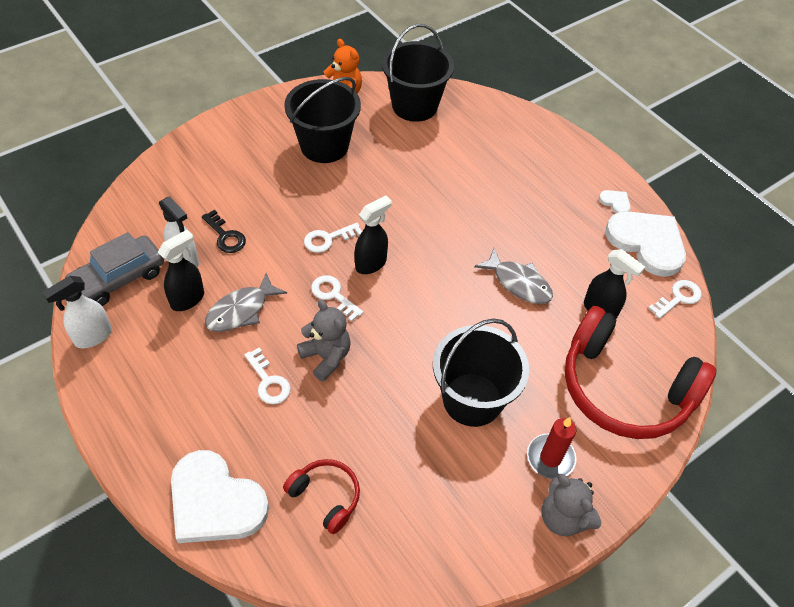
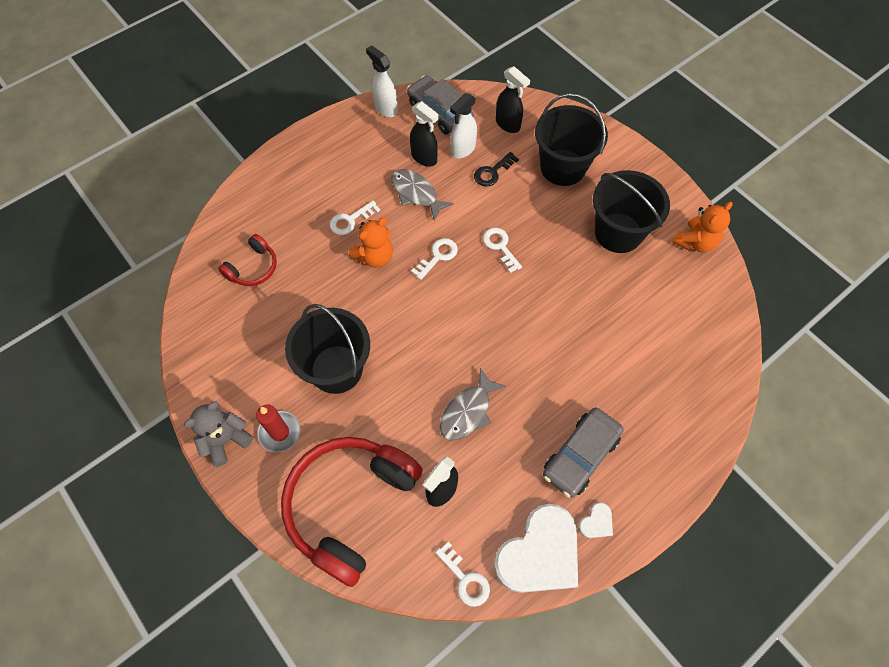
camera: 90 degrees right, 10 degrees up
(215, 501) = (253, 201): white heart -> none
(326, 357) = (374, 257): grey teddy bear -> orange teddy bear
(371, 264) = (476, 282): black spray bottle -> black spray bottle (508, 124)
(414, 106) = (700, 309): black bucket -> black bucket (563, 167)
(557, 205) = (580, 456): none -> grey car

